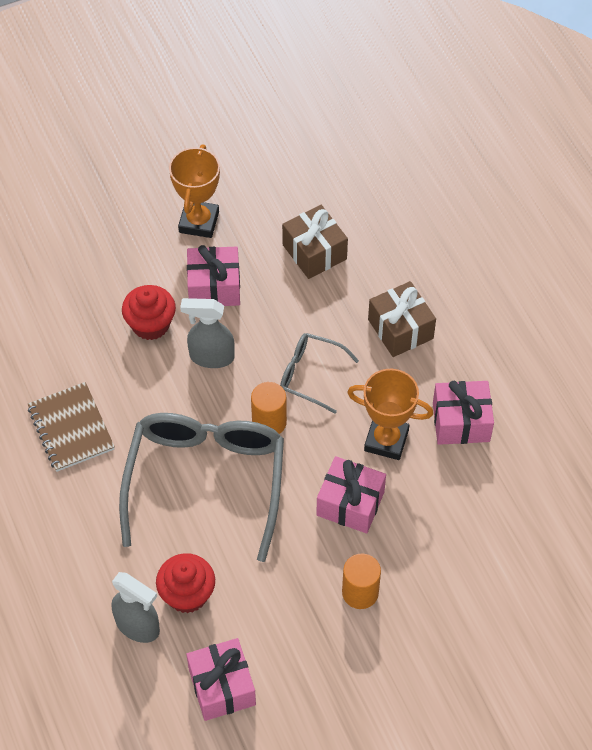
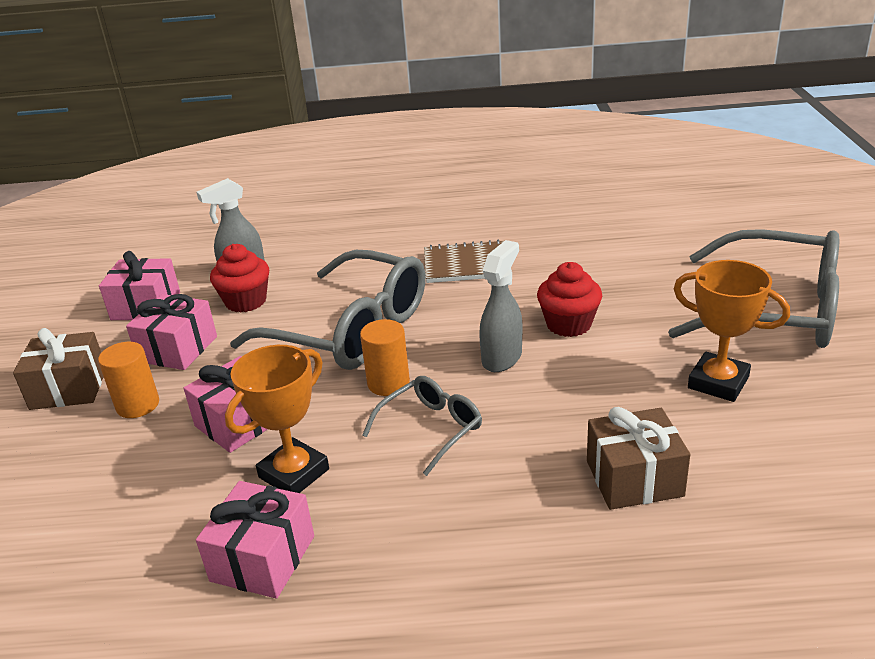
camera: 115 degrees right, 25 degrees down
(91, 197) = (776, 310): none -> grey glasses
(214, 287) = (604, 377): pink gift -> pink gift (178, 349)
(400, 329) = (455, 536): brown gift -> brown gift (69, 388)

